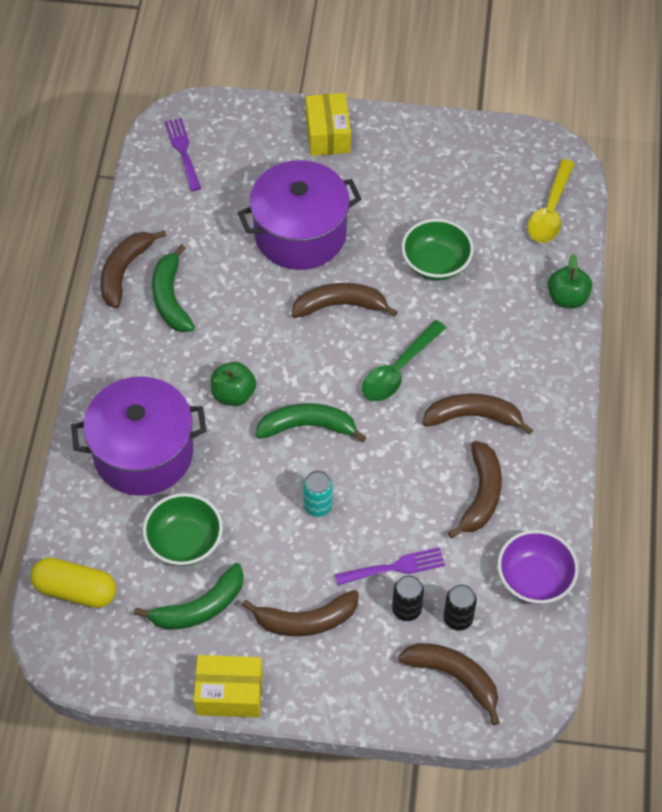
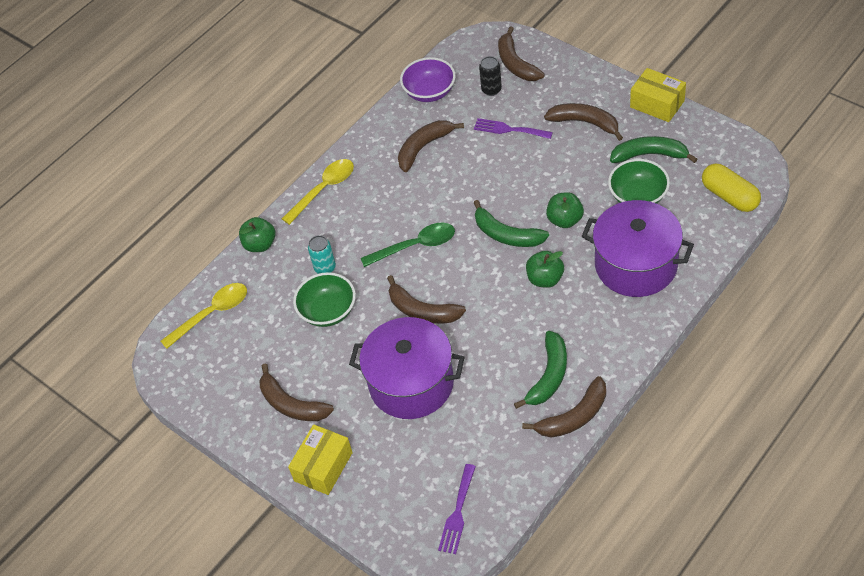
camera: 140 degrees left, 5 degrees down
(253, 473) = (565, 220): none -> green apple
(318, 506) = (534, 182): turquoise can -> turquoise can (325, 268)
(406, 609) = (518, 105): black can -> none
(473, 417) = (390, 195): brown banana -> brown banana (291, 404)
(553, 389) = (324, 189): none -> yellow spoon

